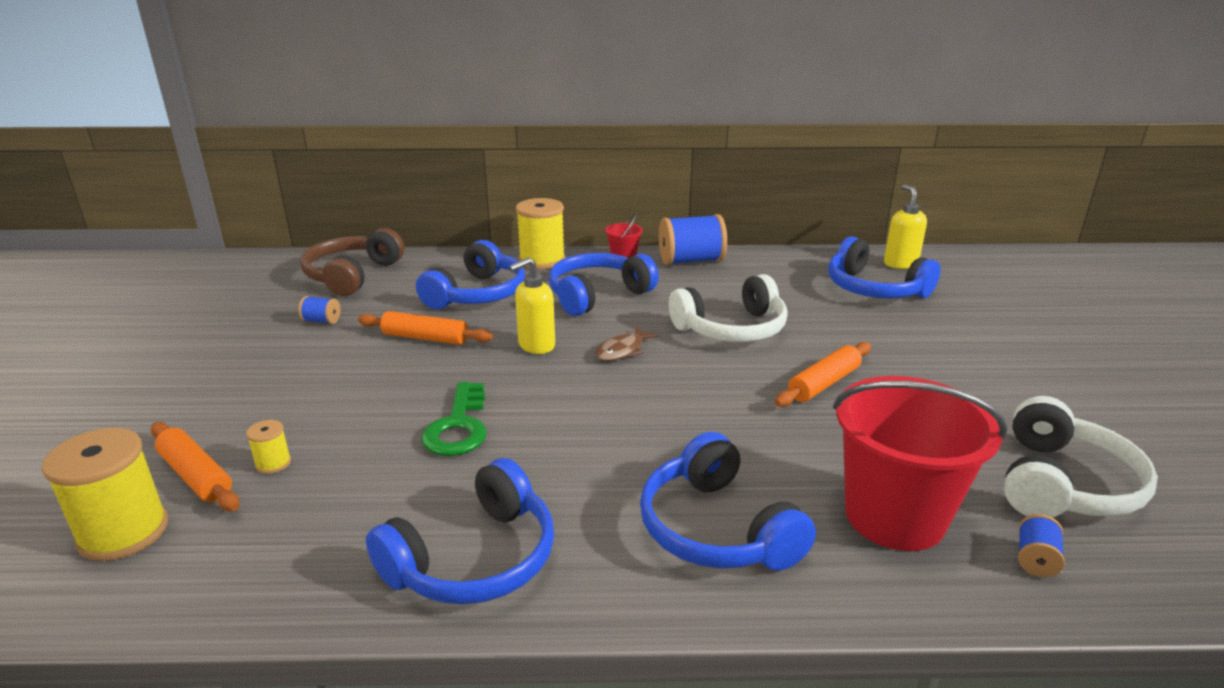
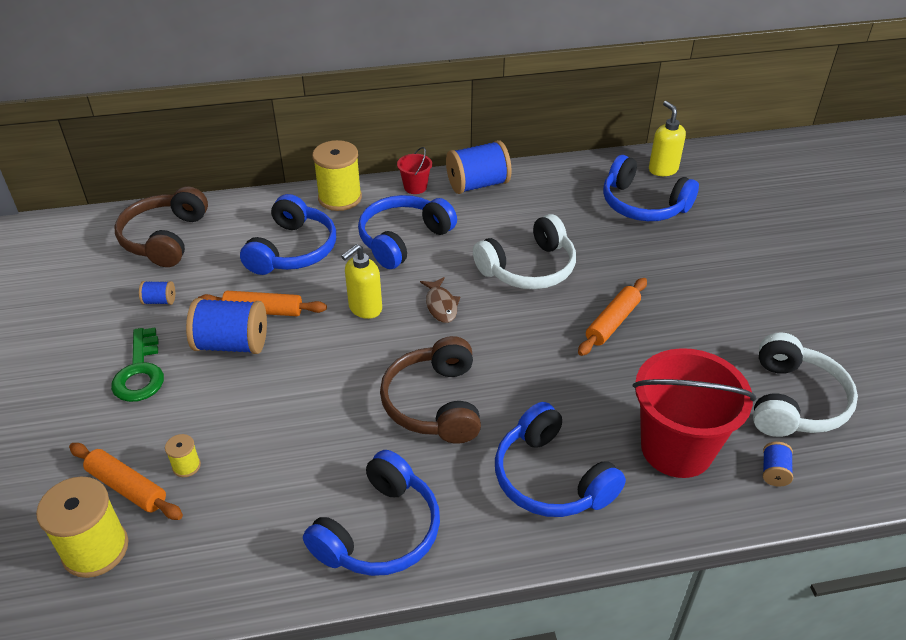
camera: 10 degrees left, 15 degrees up
(379, 361) = (232, 344): none -> blue spool
(458, 426) = (326, 407): green key -> green key (140, 372)
(587, 436) = (434, 403): none -> brown headphones
(622, 350) = (441, 305): brown fish -> brown fish turned 45 degrees counterclockwise

